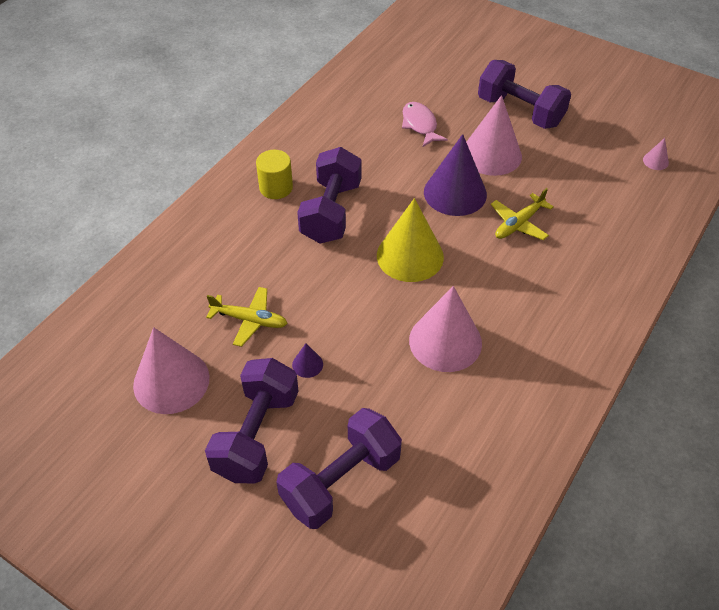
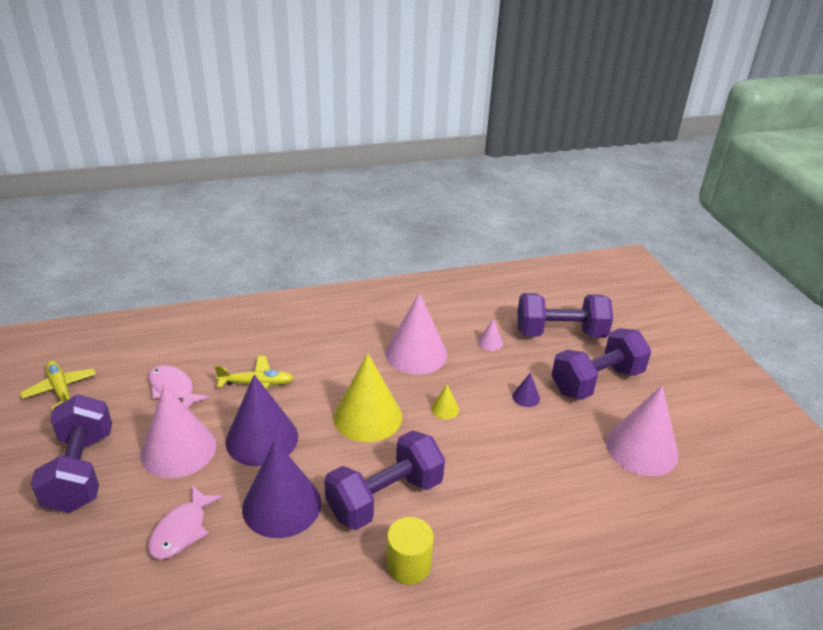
camera: 140 degrees left, 15 degrees down
(249, 320) = (545, 453): yellow plane -> yellow plane (61, 390)
(361, 303) = (445, 409): none -> yellow cone
(386, 168) = (282, 505): none -> purple cone
(562, 182) = (173, 389): none -> pink fish
(655, 161) = (87, 356): pink cone -> pink cone (490, 342)

